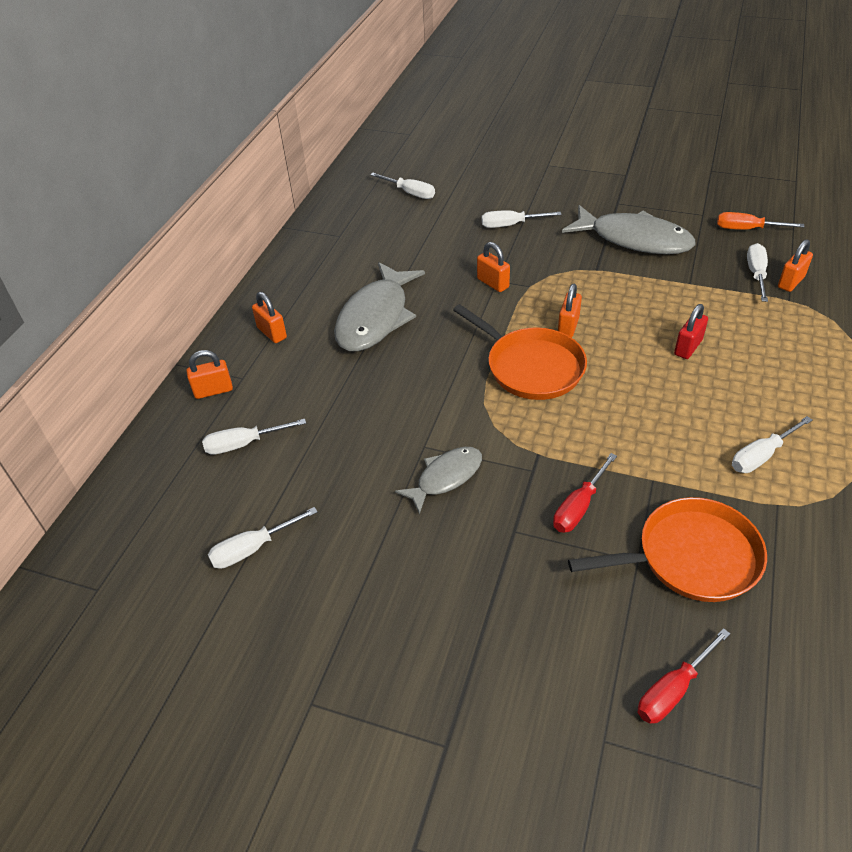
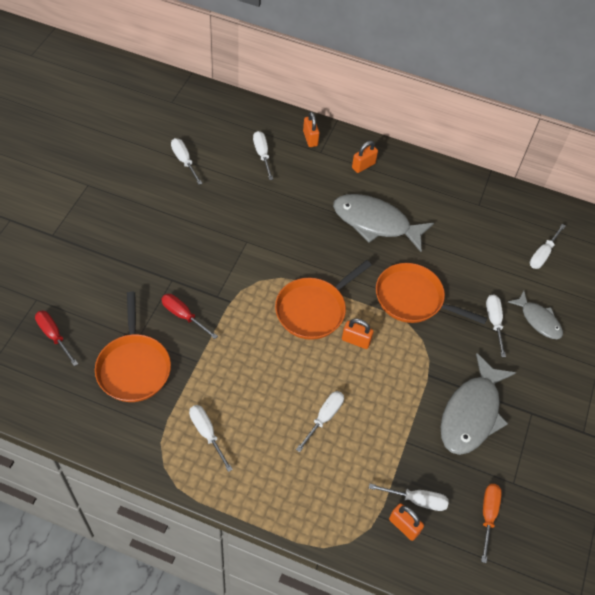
camera: 85 degrees right, 10 degrees up
(445, 477) = (219, 250): grey fish -> grey fish (538, 320)
(493, 283) = (412, 299): orange padlock -> orange pan
(688, 347) = (324, 417): red padlock -> white screwdriver

